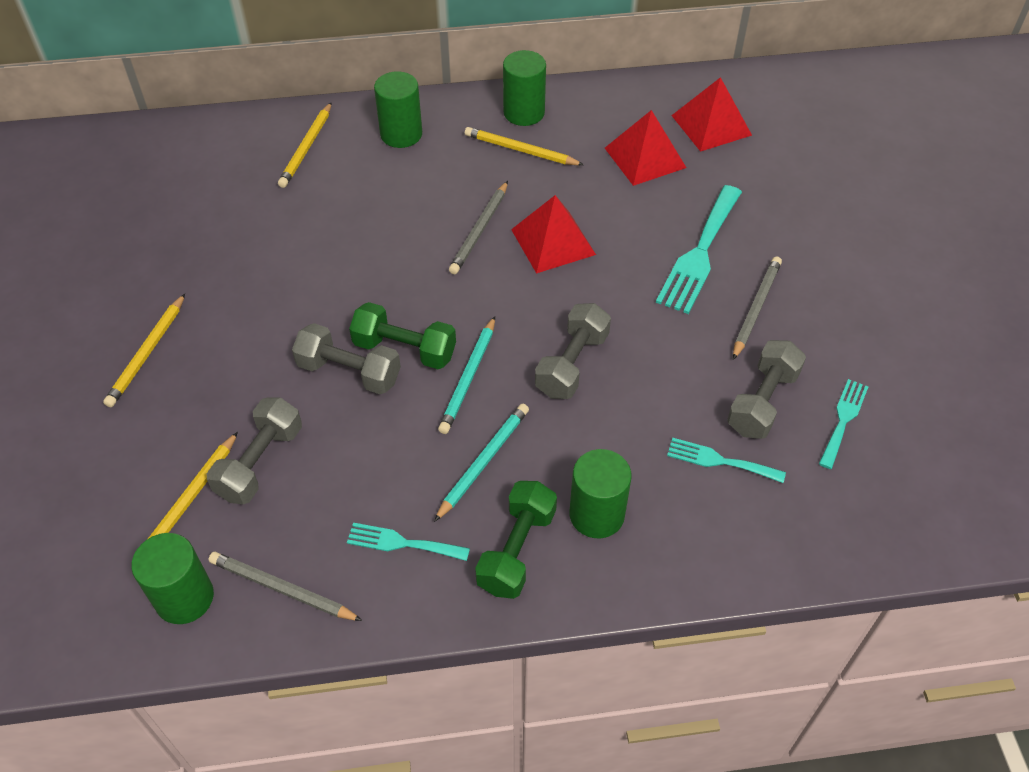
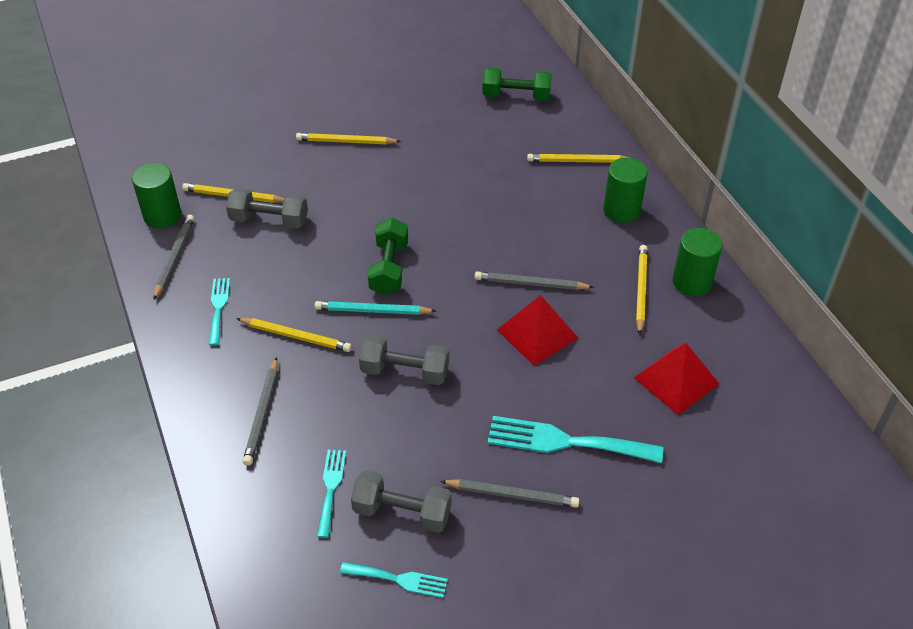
camera: 75 degrees right, 5 degrees down
(349, 372) = (358, 244): grey dumbbell -> none
(483, 462) = (295, 336): turquoise pencil -> yellow pencil
(517, 550) = (223, 371): green dumbbell -> green dumbbell (516, 96)
(597, 514) = (262, 413): green cylinder -> grey pencil
(711, 125) = (752, 427): red pyramid -> none

